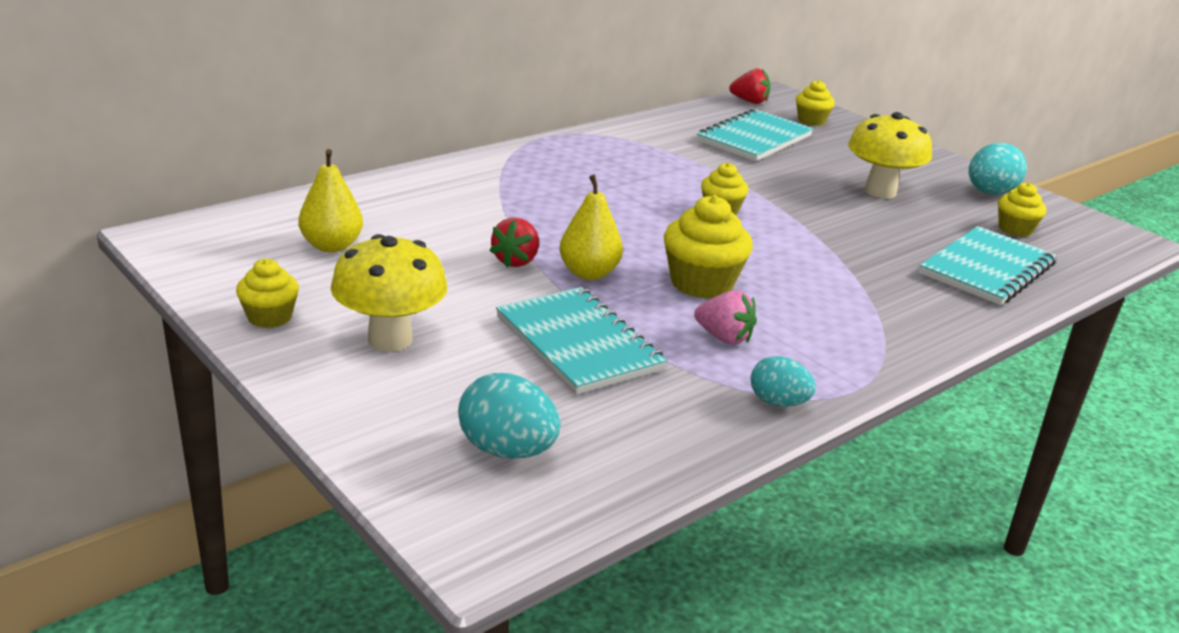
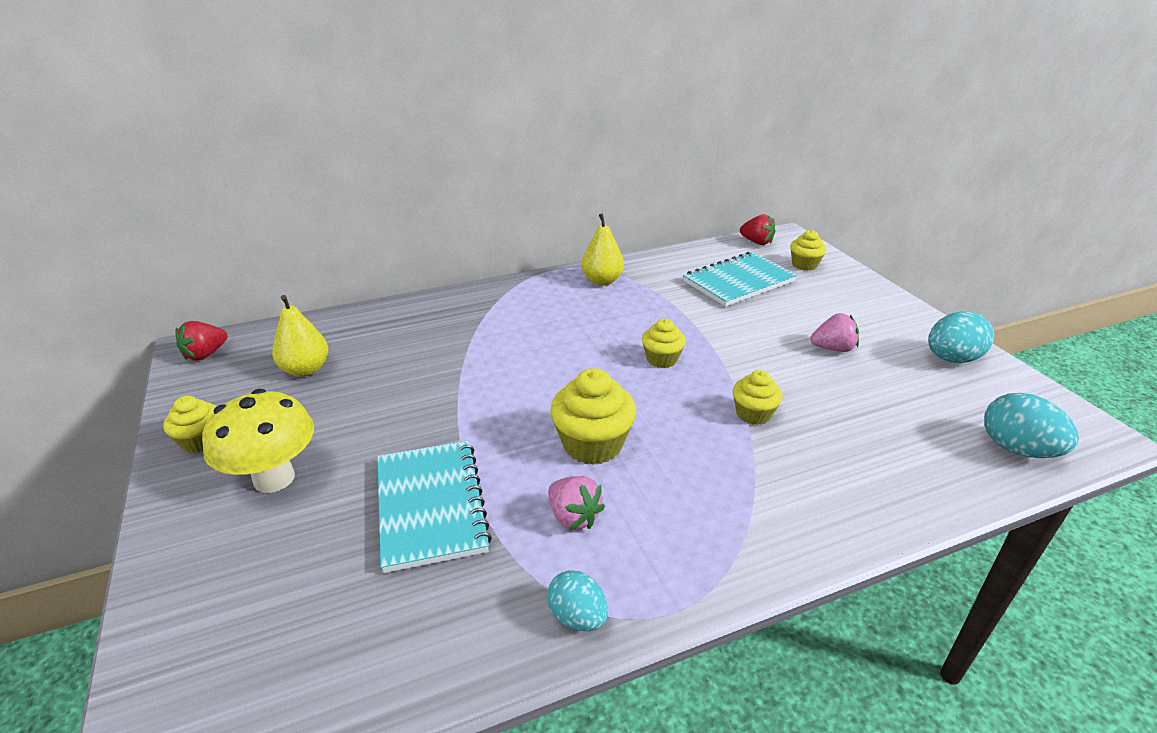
camera: 20 degrees right, 5 degrees up
(507, 450) = (272, 637): turquoise egg -> turquoise egg (1017, 449)
(516, 261) = (442, 400): red strawberry -> red strawberry (205, 354)
(589, 273) = (495, 421): yellow pear -> yellow pear (602, 281)
(880, 191) = (833, 348): yellow mushroom -> pink strawberry
(987, 269) = (905, 458): turquoise notebook -> none
(1015, 229) = (961, 408): yellow cupcake -> yellow cupcake (753, 414)

